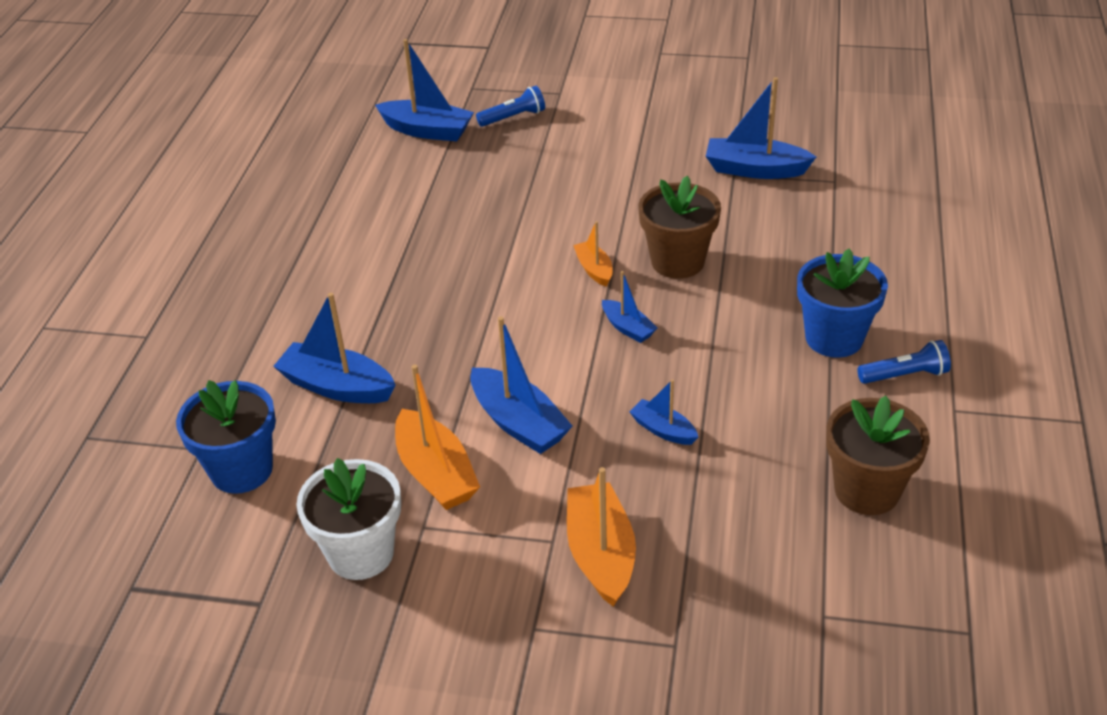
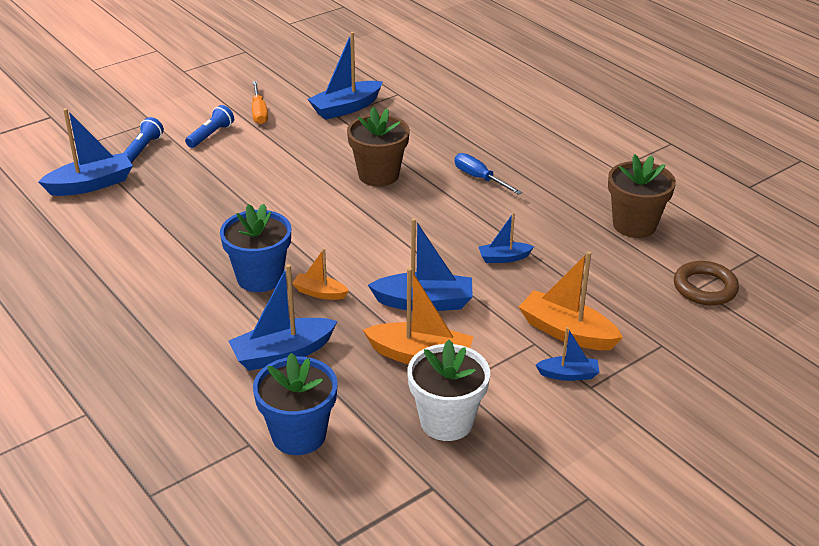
camera: 50 degrees left, 5 degrees down
(594, 269) = (337, 204): orange boat -> orange boat (320, 293)
(627, 328) = (405, 222): blue boat -> blue boat (568, 375)
(665, 131) = (259, 112): none -> orange screwdriver
(775, 326) = (479, 178): none -> blue screwdriver
(831, 621) = (705, 288): none -> brown ring
(834, 338) = (516, 168): blue flower pot -> blue flower pot (260, 278)
(905, 375) = (573, 166): blue flashlight -> blue flashlight (211, 135)

